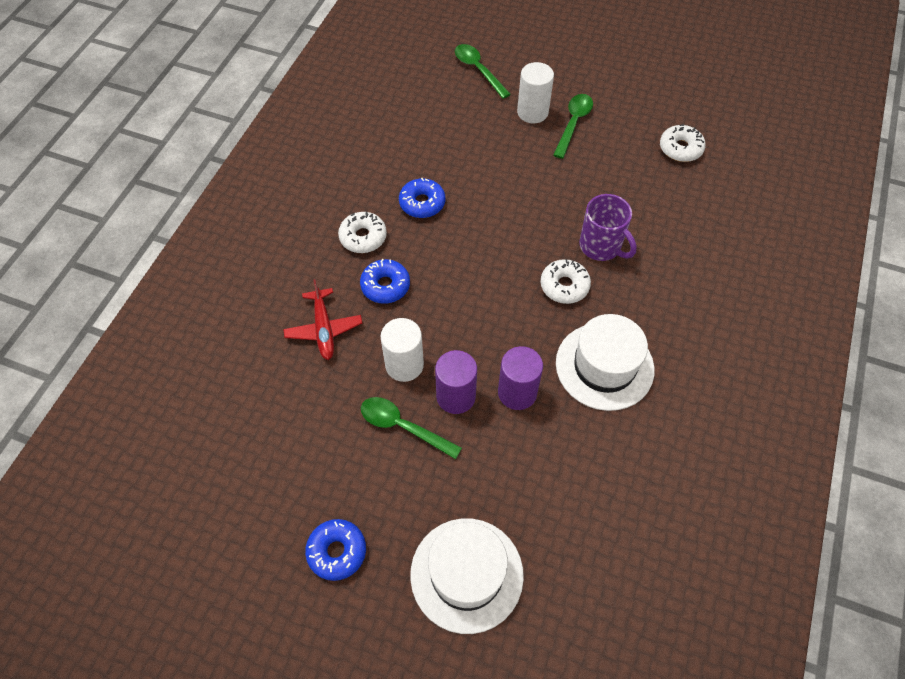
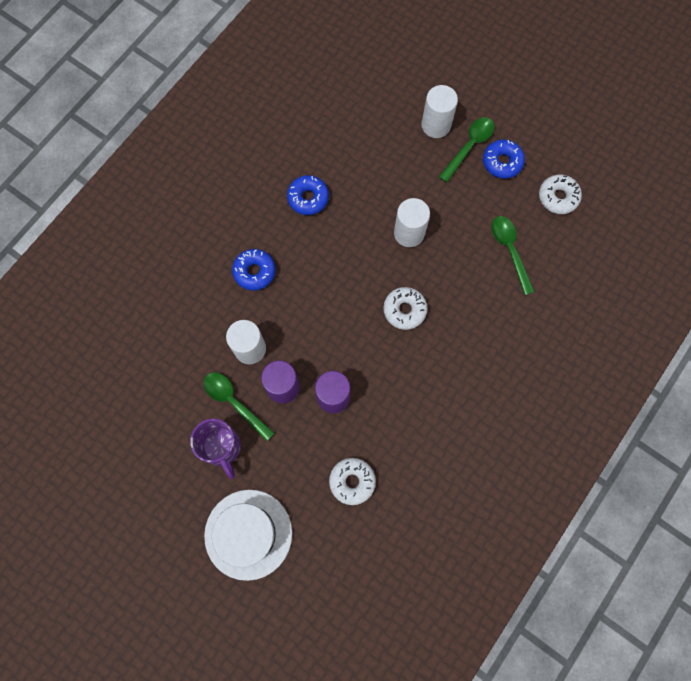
camera: 15 degrees right, 15 degrees up
(324, 329) = (194, 299): red plane -> none
(337, 551) = (157, 490): blue donut -> blue donut (502, 162)
(363, 237) = (248, 220): white donut -> white donut (352, 481)
(478, 70) = (401, 66): green spoon -> green spoon (510, 250)
(541, 212) = (409, 233): none -> white cylinder
(601, 246) = (449, 280): purple mug -> purple mug (222, 447)
(604, 366) = (412, 392): white hat -> none

